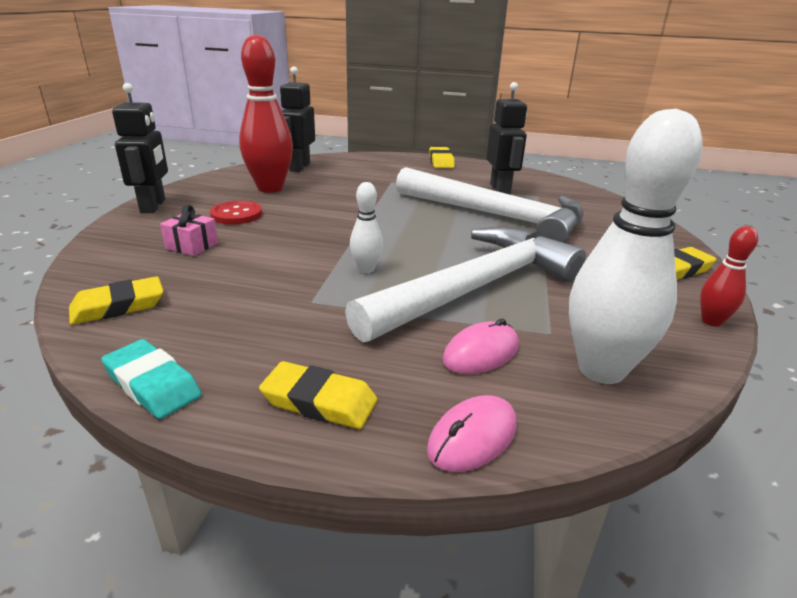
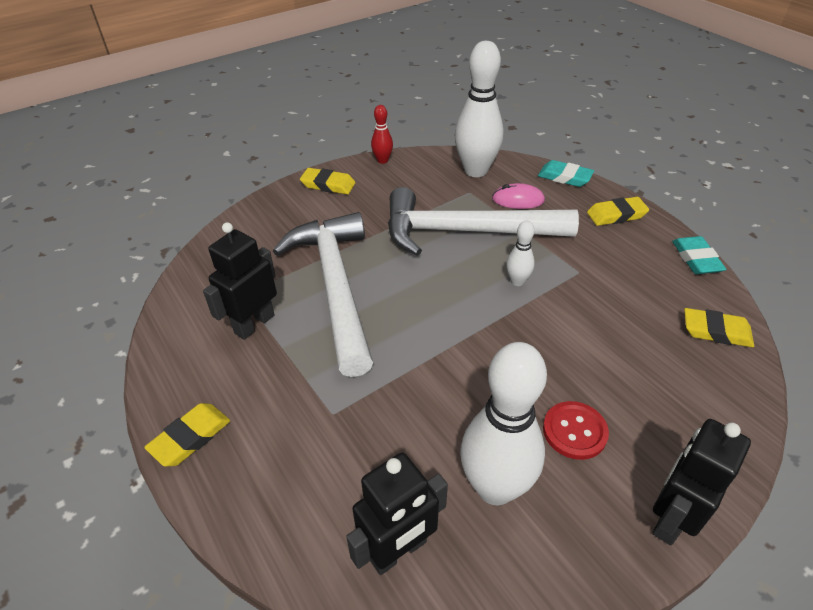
camera: 135 degrees left, 15 degrees up
(192, 245) = (643, 388): pink gift -> none
(270, 188) = (495, 487): red bowling pin -> white bowling pin
(319, 401) = (616, 215): yellow eraser -> yellow eraser turned 75 degrees counterclockwise
(472, 437) = (564, 177): pink mouse -> turquoise eraser

